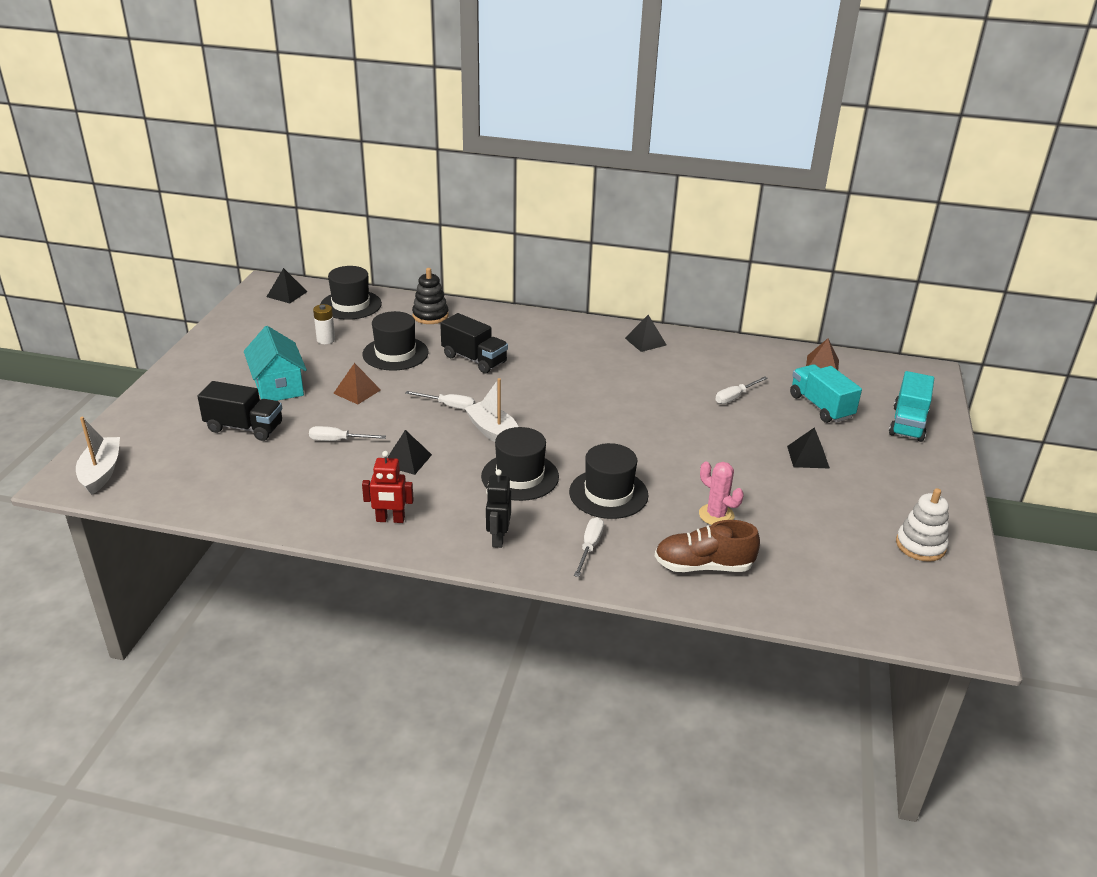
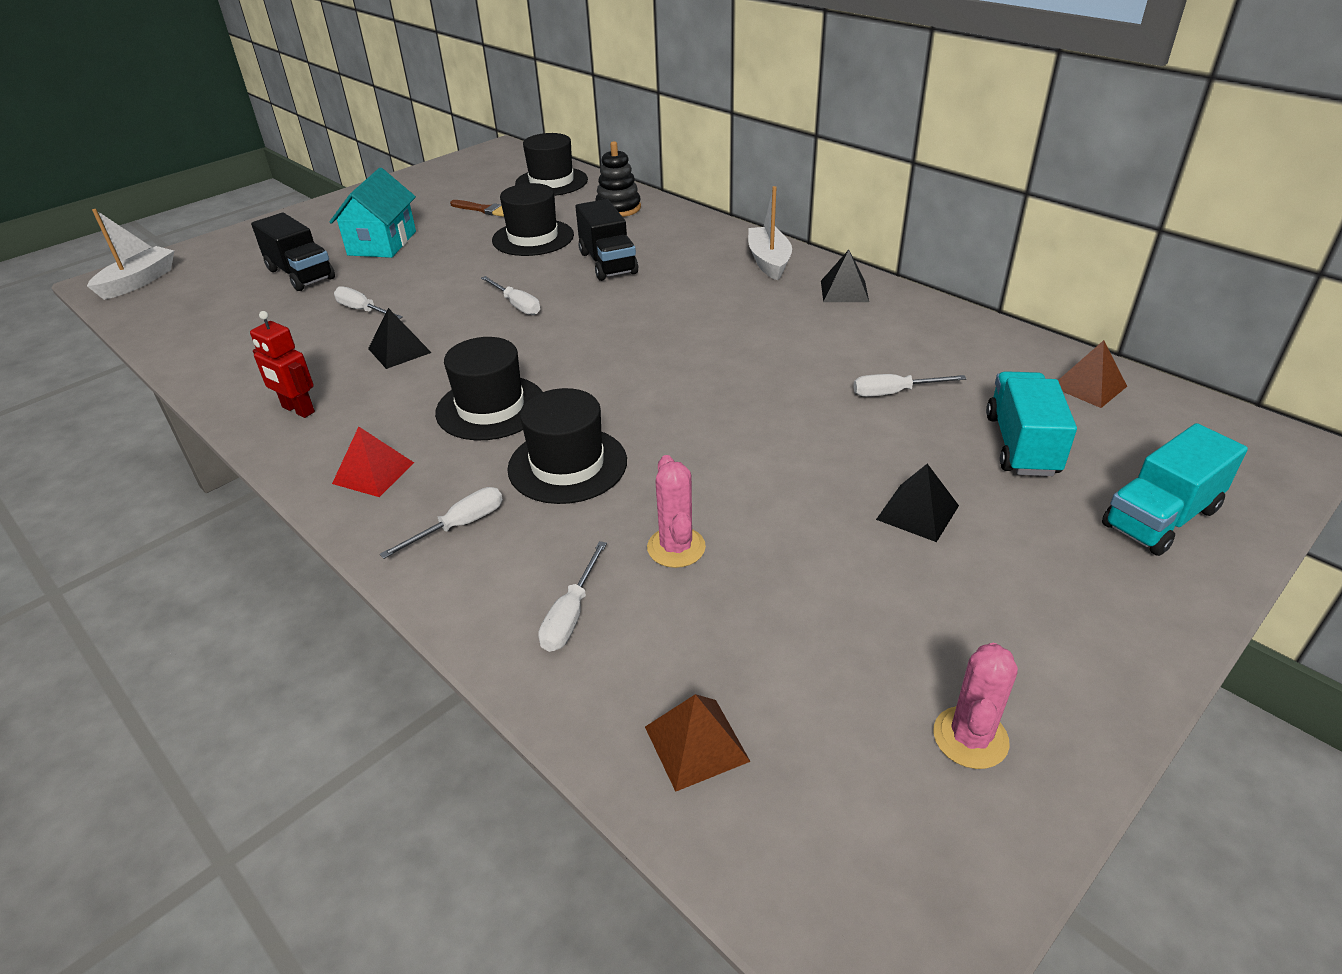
camera: 35 degrees right, 5 degrees up
(287, 294) = (505, 161): black pyramid -> none
(326, 340) = (484, 210): white battery -> brown brush
(357, 391) = (446, 266): brown pyramid -> brown pyramid (696, 743)
(494, 432) = (527, 348): white boat -> white boat (769, 261)
(498, 538) = (373, 473): black robot -> red pyramid
(703, 566) = (571, 615): brown shoe -> white screwdriver
(920, 545) = (970, 737): white stacking toy -> pink cactus

